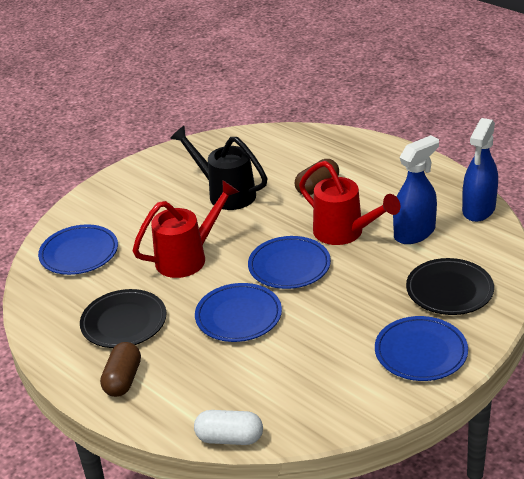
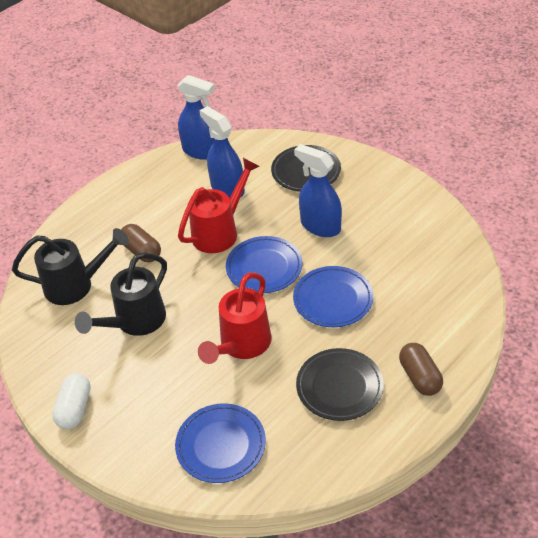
camera: 90 degrees left, 10 degrees up
(123, 380) = (420, 377): brown capsule -> brown capsule turned 60 degrees clockwise
(187, 258) = (242, 345): red watering can -> red watering can turned 120 degrees counterclockwise
(229, 438) = (482, 296): white capsule -> white capsule (75, 409)
(275, 156) = (75, 285): none -> black watering can
(353, 304) = (320, 226): none -> blue spray bottle
(421, 352) = (378, 189): blue plate -> none

